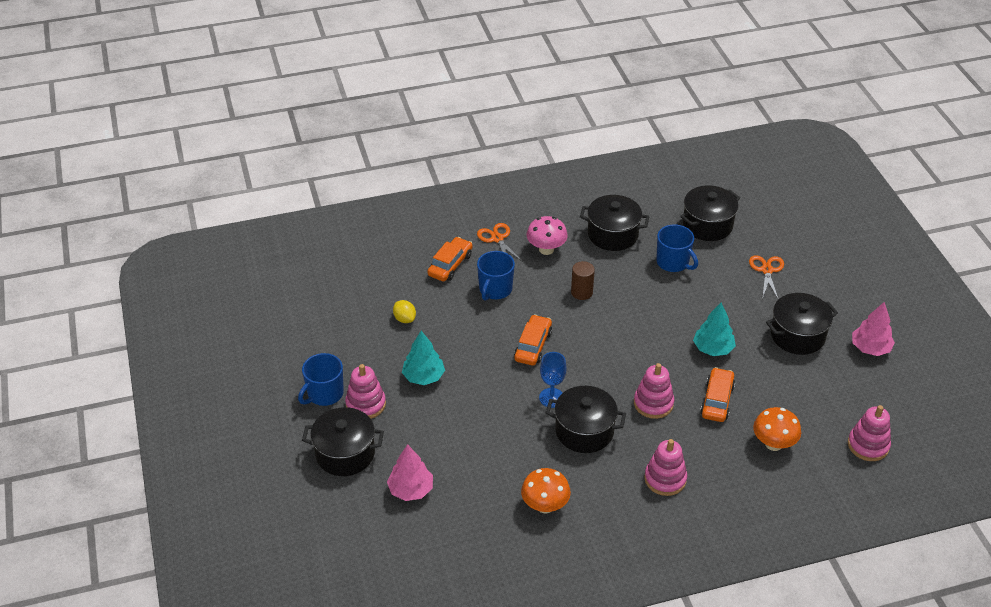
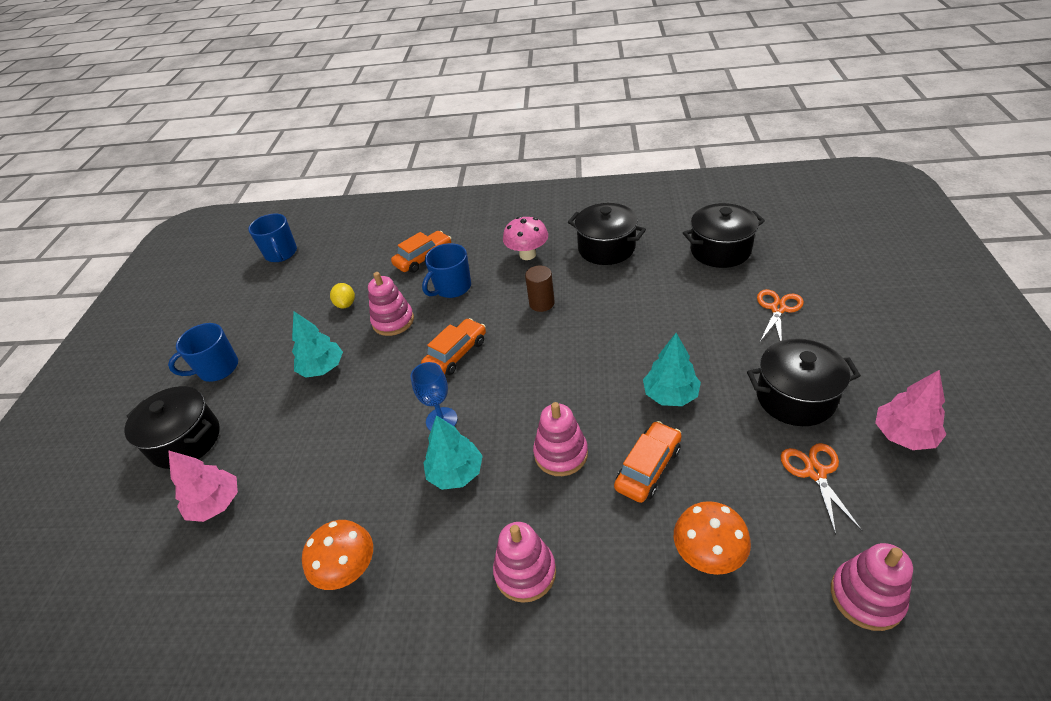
camera: 25 degrees right, 0 degrees up
(366, 404) = (246, 388): pink stacking toy -> pink stacking toy (393, 321)
(497, 238) = (484, 239): orange scissors -> orange scissors (815, 472)
(584, 431) = (456, 473): black pot -> turquoise tree
(673, 262) = (662, 285): blue mug -> blue mug (281, 254)

